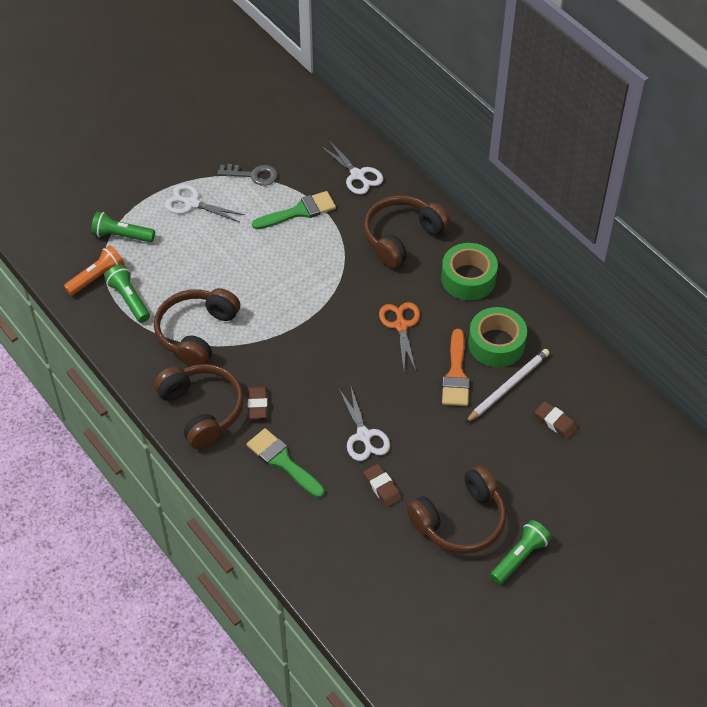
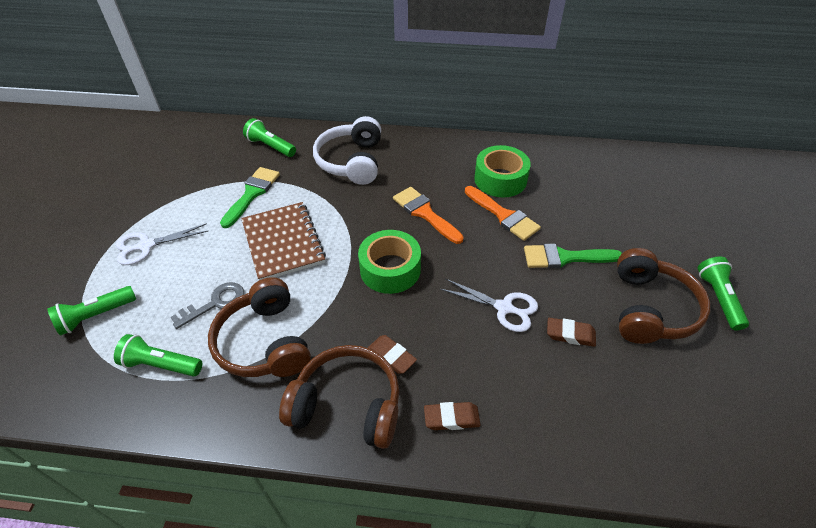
camera: 45 degrees left, 5 degrees down
(96, 277) = (102, 371): orange flashlight -> none
(253, 175) = (183, 194): grey key -> grey key (215, 303)
(278, 270) = (283, 242): none -> brown notebook
(282, 461) = (472, 385): green brush -> green brush (564, 257)
(357, 175) = (270, 146): white scissors -> green flashlight
(401, 325) = (425, 213): orange scissors -> orange brush
(402, 237) = (352, 161): brown headphones -> white headphones
(468, 278) = (429, 156): green tape -> green tape (390, 269)
(508, 387) = (544, 198): white pencil -> none
(555, 422) = (601, 196): brown eraser -> brown eraser (451, 418)

